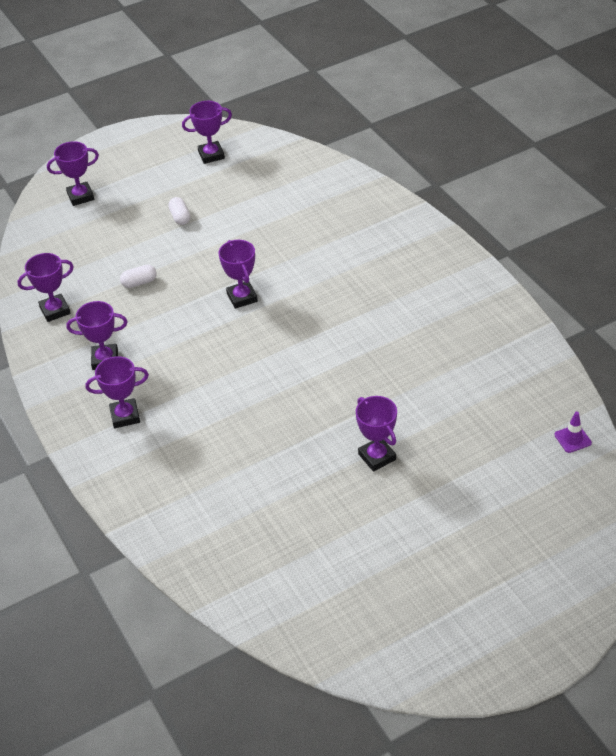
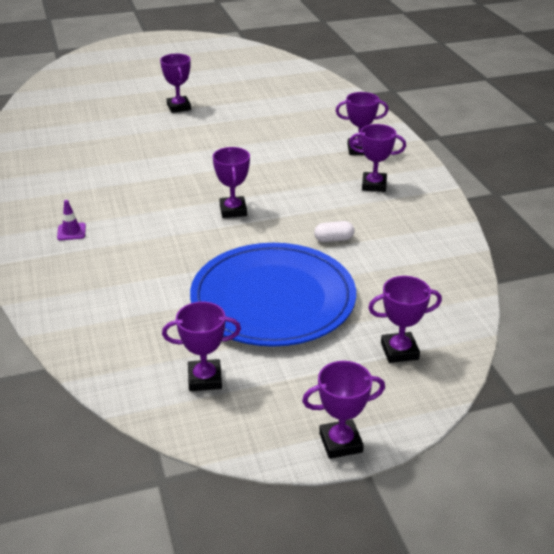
camera: 170 degrees left, 10 degrees down
(55, 310) = (424, 229): purple trophy -> purple trophy (340, 442)
(180, 217) = (273, 299): white capsule -> blue plate
(572, 439) = (42, 98): purple traffic cone -> purple traffic cone (71, 232)

